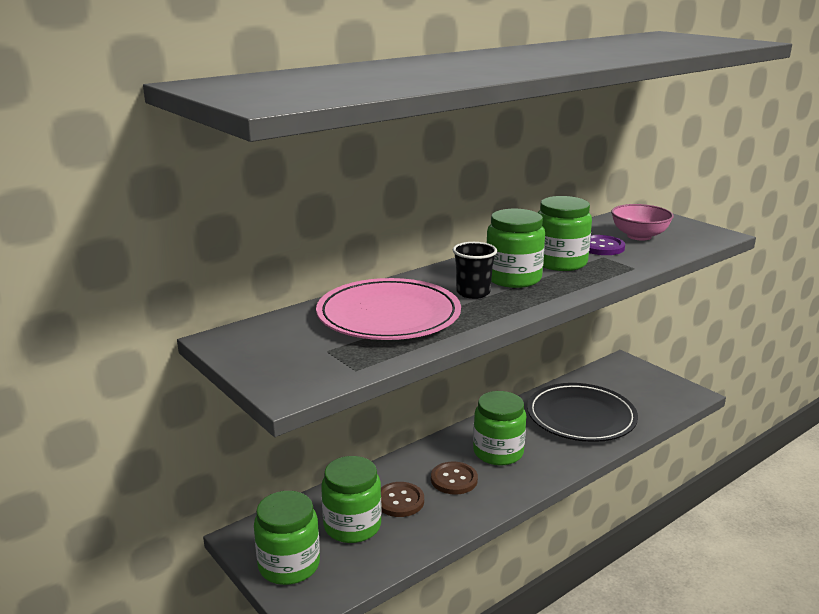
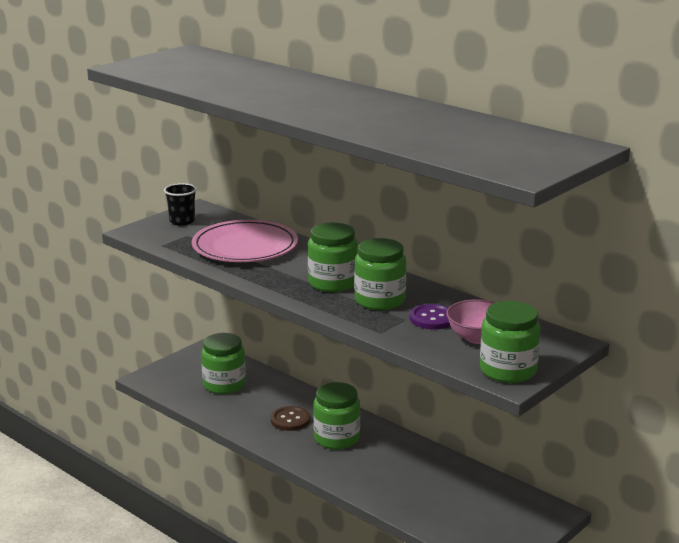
camera: 80 degrees right, 0 degrees up
(289, 565) = (180, 368): green jar -> green jar (508, 370)
(400, 501) = (256, 399): brown button -> none
(473, 293) = (295, 270): black cup -> black cup (182, 221)
(581, 417) = (415, 482): black plate -> none

